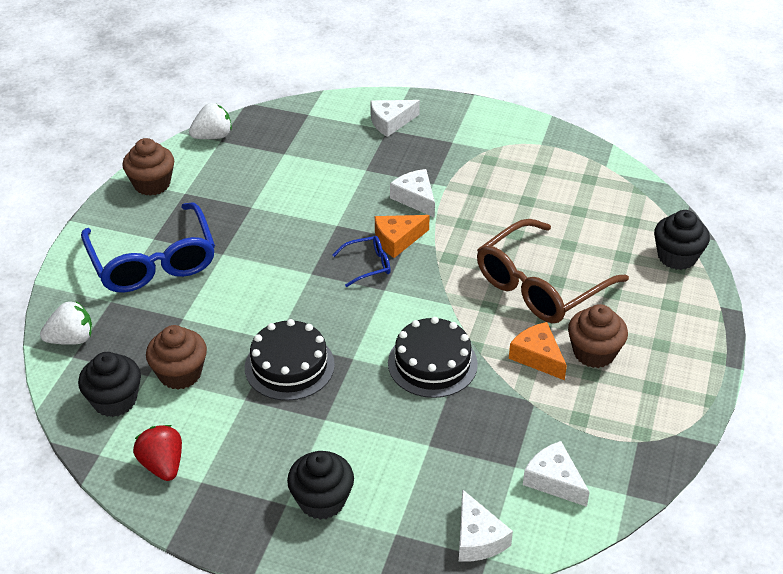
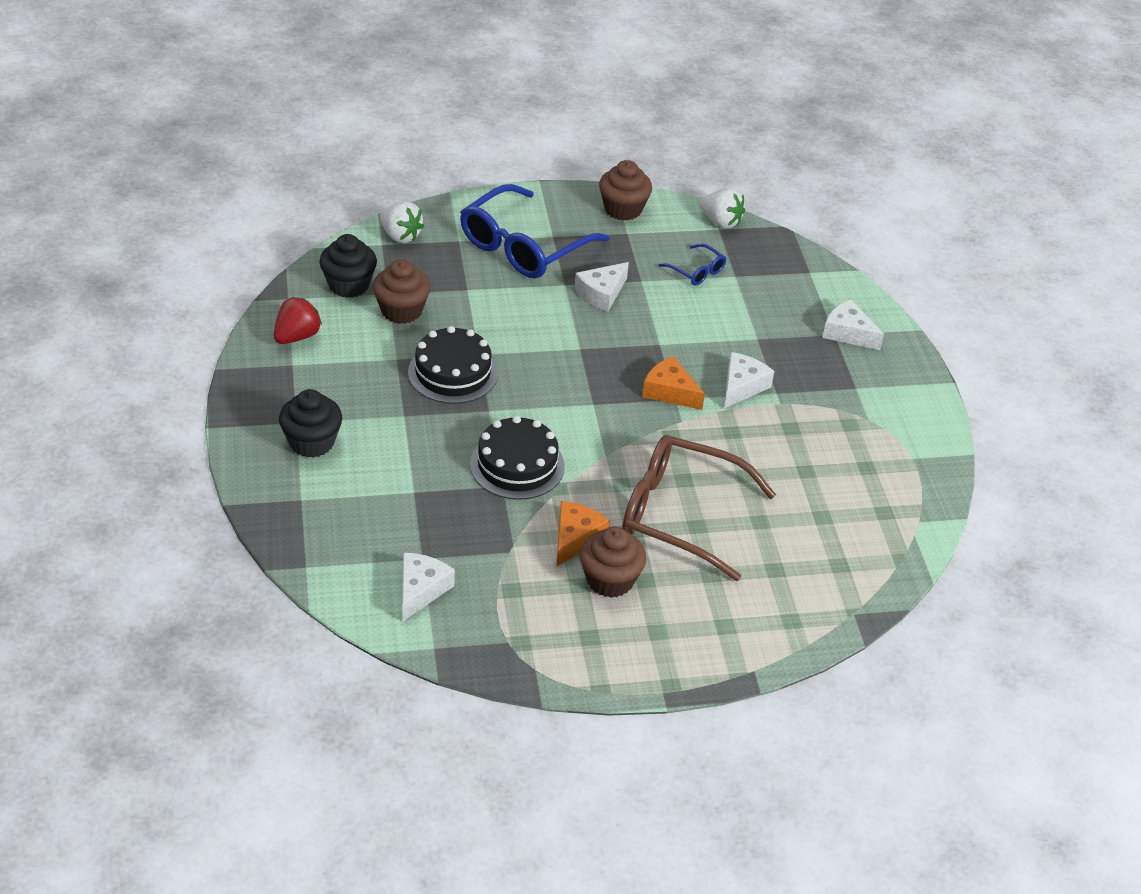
camera: 60 degrees right, 0 degrees up
(368, 265) = (618, 382): blue glasses -> blue glasses (696, 271)
(477, 538) = (324, 554): white cheese -> white cheese (601, 293)
(677, 257) = (808, 616): black cupcake -> none

